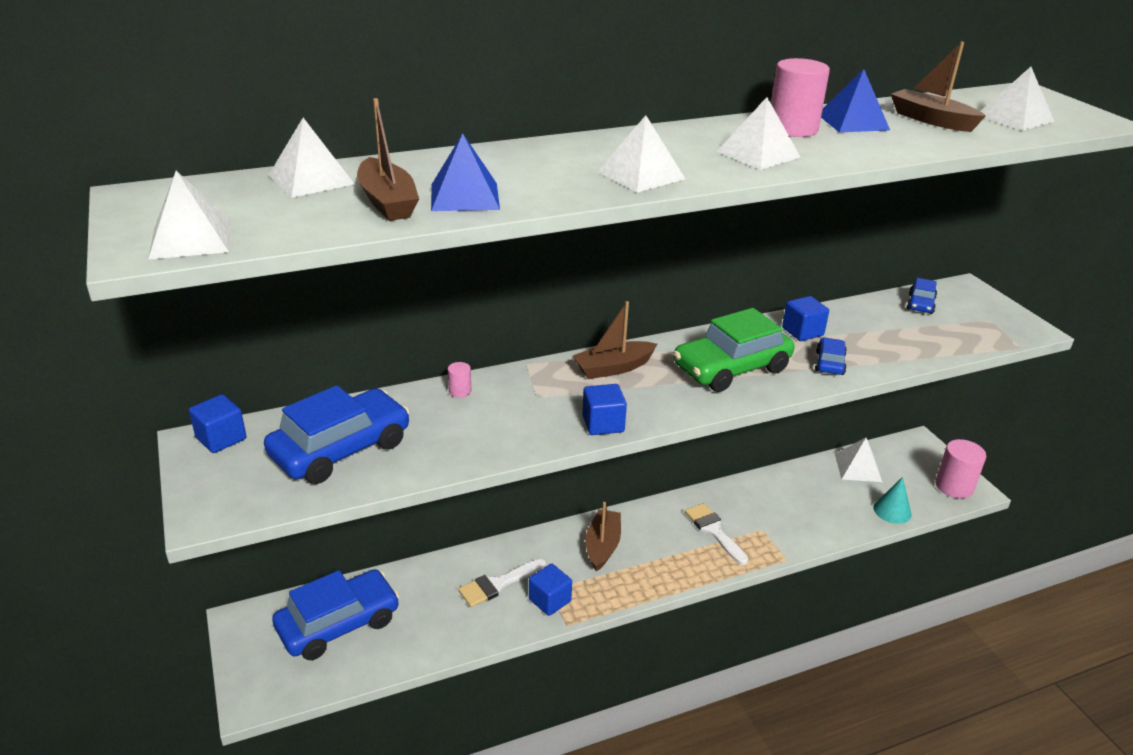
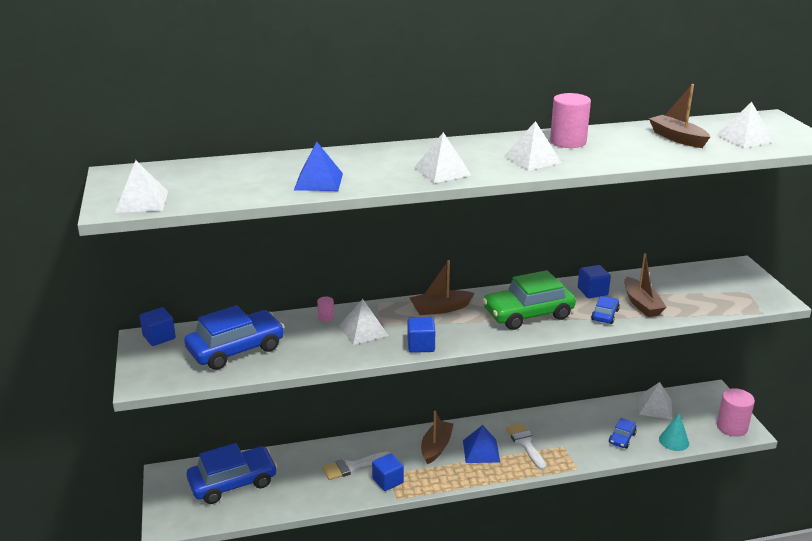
camera: 10 degrees right, 5 degrees down
(311, 179) = (224, 167): white pyramid -> white pyramid (363, 330)
(387, 202) = (268, 183): brown boat -> brown boat (641, 304)
(853, 122) = (616, 138): blue pyramid -> blue pyramid (481, 451)
(920, 304) = (695, 276): blue car -> blue car (622, 438)

